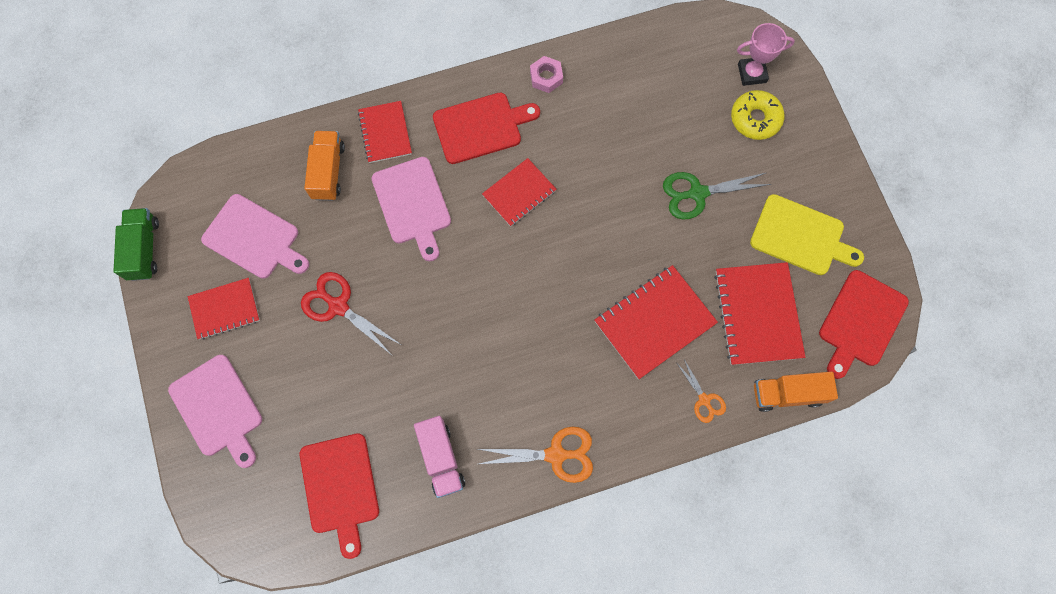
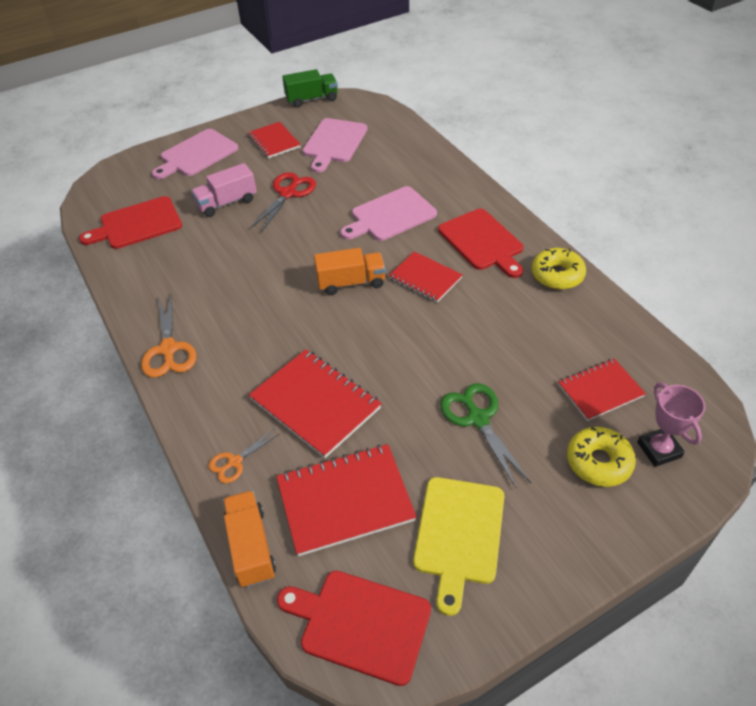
camera: 80 degrees right, 25 degrees down
(328, 172) = (403, 166): orange truck -> orange truck (351, 282)
(385, 133) = (451, 188): red notebook -> red notebook (600, 390)
(441, 459) = (162, 275): pink truck -> pink truck (227, 203)
(546, 77) = (557, 275): pink nut -> yellow donut

